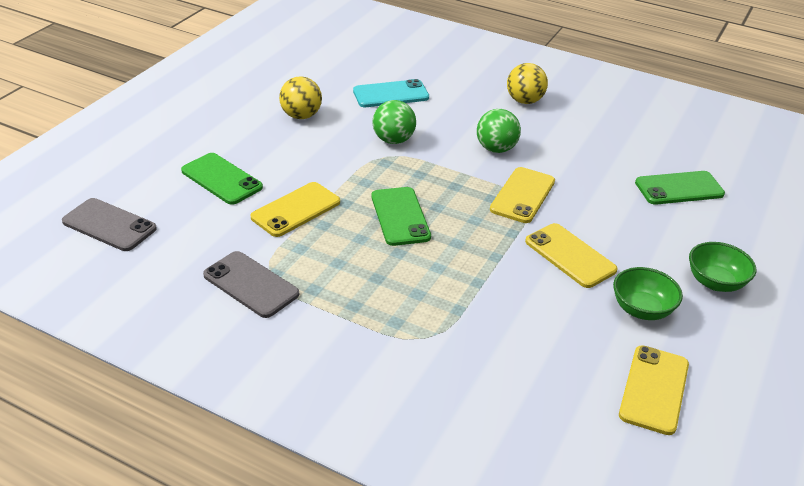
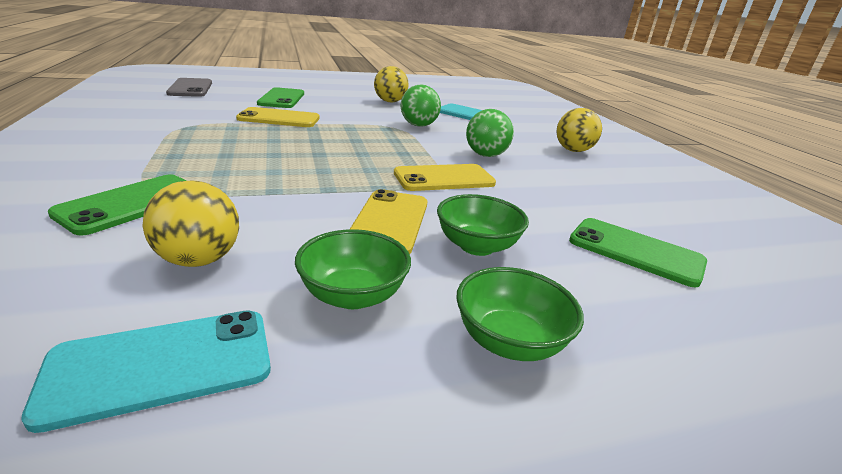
camera: 45 degrees right, 10 degrees down
(251, 285) = (165, 124): grey phone -> none
(400, 216) = (325, 145): green phone -> green phone (132, 204)
(559, 348) = (199, 260): none -> yellow ball
(627, 240) = (477, 246): none -> green bowl
(654, 389) = (161, 365): yellow phone -> turquoise phone

